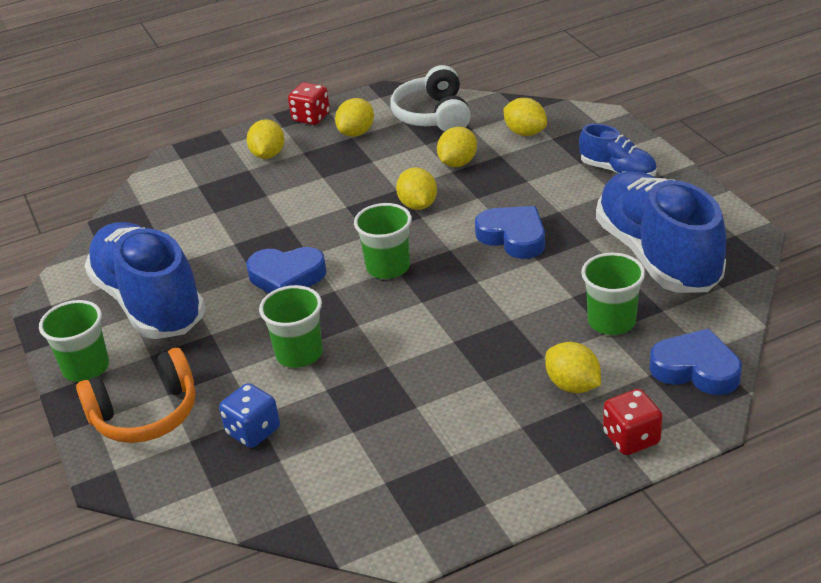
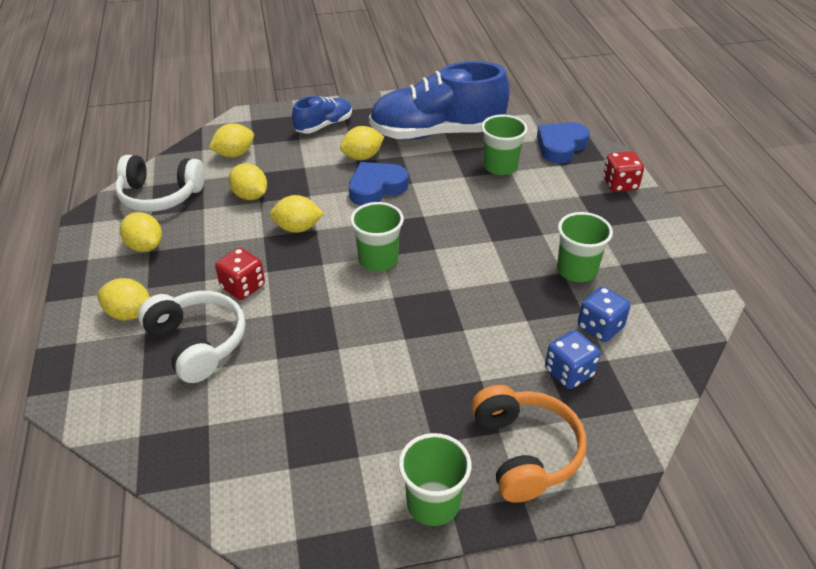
camera: 80 degrees left, 5 degrees up
(149, 303) = (343, 437): blue shoe -> none
(242, 198) = (198, 343): none -> white headphones
(287, 277) = (357, 325): blue heart -> none
(299, 354) = (474, 330): green cup -> green cup (576, 270)
(311, 118) = (85, 273): red dice -> red dice (243, 287)
(329, 448) = (600, 327): none -> blue dice
(573, 385) = (561, 196): yellow lemon -> yellow lemon (362, 157)

